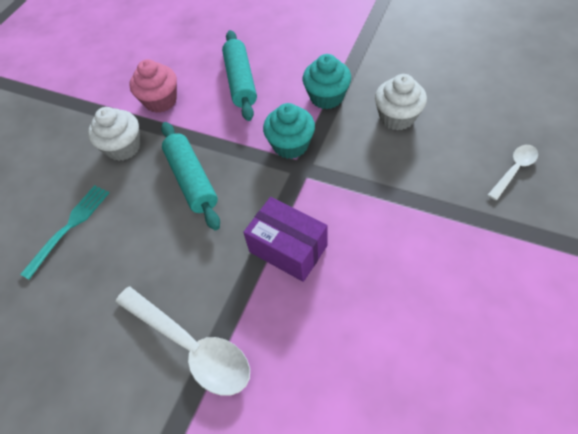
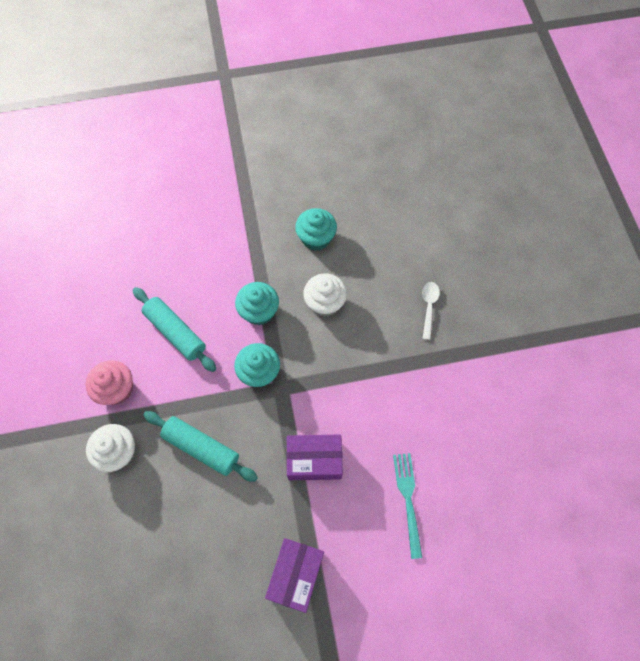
camera: 40 degrees left, 10 degrees up
(69, 227) = (130, 548): turquoise fork -> turquoise fork (408, 500)
(191, 346) = (296, 574): white spoon -> purple box
(424, 62) = (316, 238): none -> turquoise cupcake

